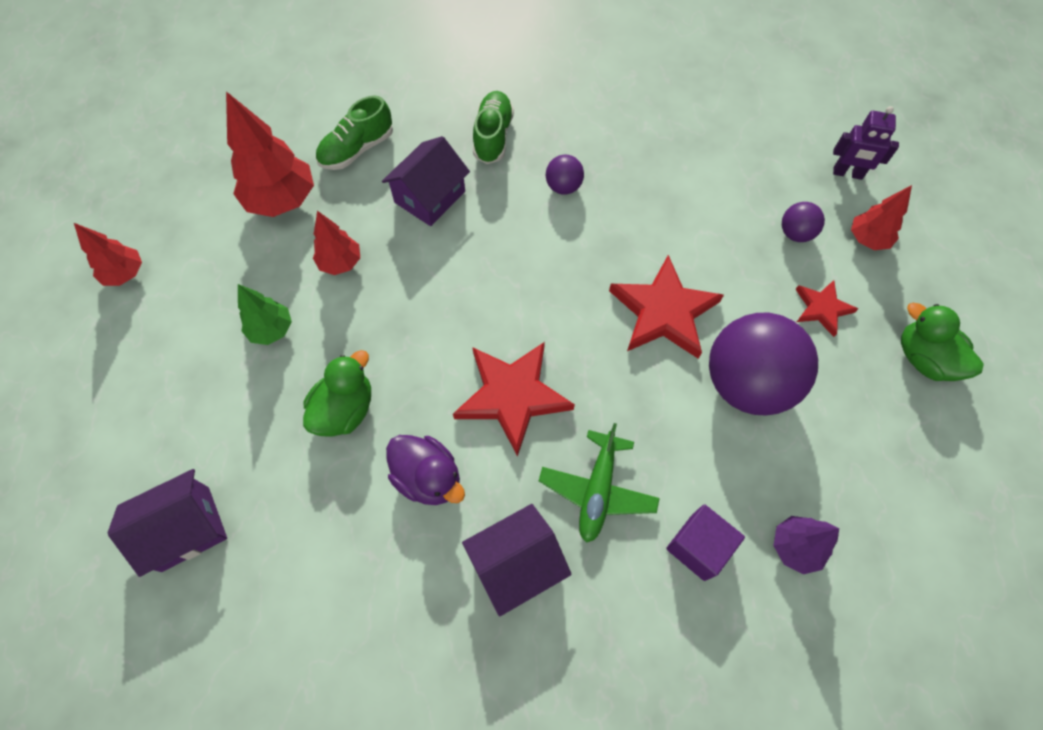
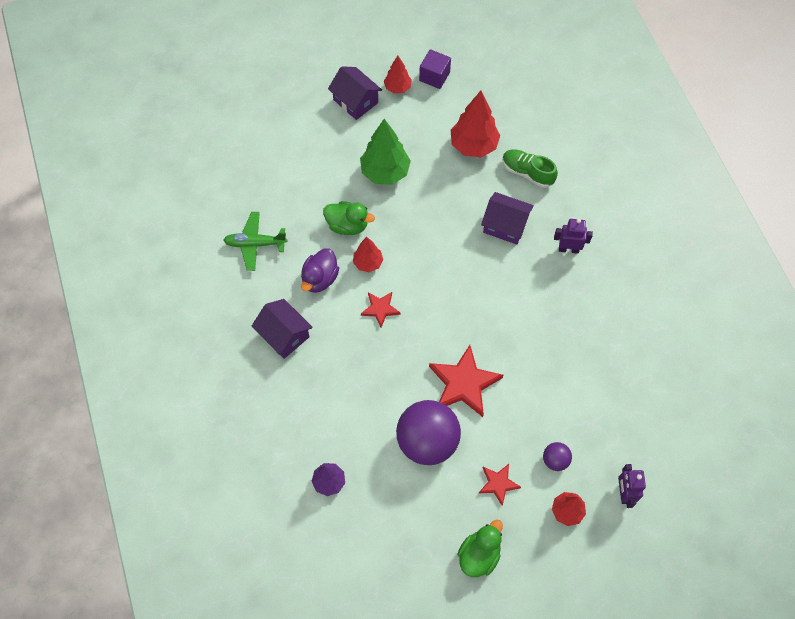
camera: 75 degrees right, 0 degrees up
(185, 528) = (265, 175): purple house -> purple house (355, 101)
(272, 330) = (385, 172): green tree -> green tree, size x1.72
(340, 263) = (440, 192): red tree -> red tree (368, 263)
(493, 136) = (568, 249): green shoe -> purple robot
(512, 396) = (380, 309): red star -> red star, size x0.55
(563, 187) = (542, 302): purple ball -> none
(597, 490) = (335, 367): green plane -> green plane (255, 244)
(698, 547) = (316, 428): purple cube -> purple cube (434, 76)

